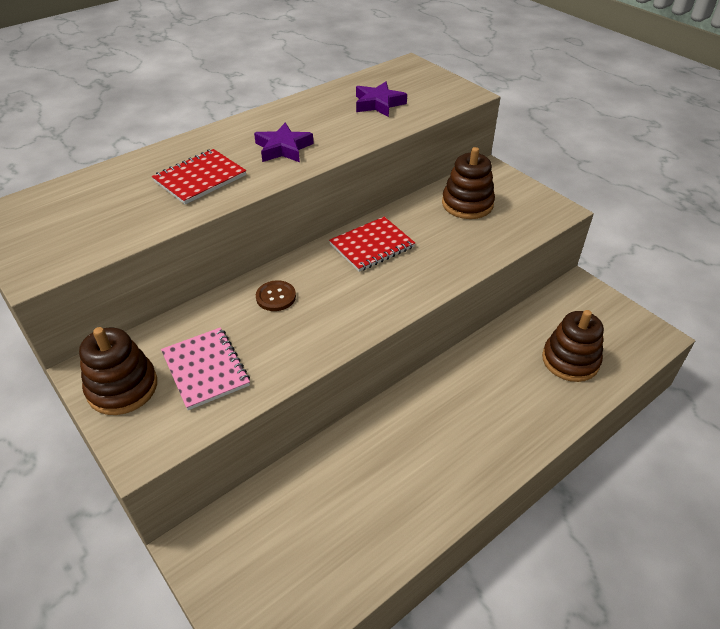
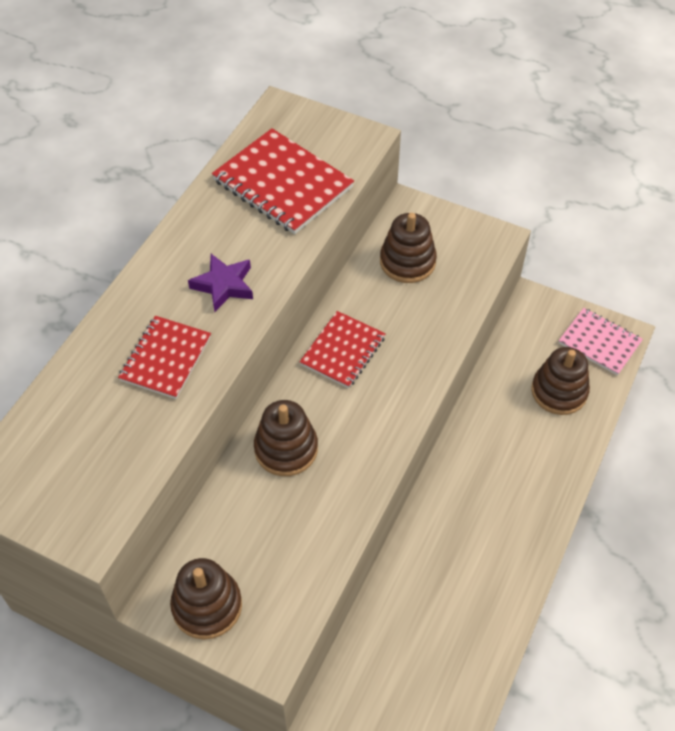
camera: 25 degrees left, 10 degrees up
(206, 369) = (272, 554): pink notebook -> pink notebook (599, 343)
(276, 297) = (286, 449): brown button -> brown stacking toy
(378, 104) = (282, 184): purple star -> red notebook

